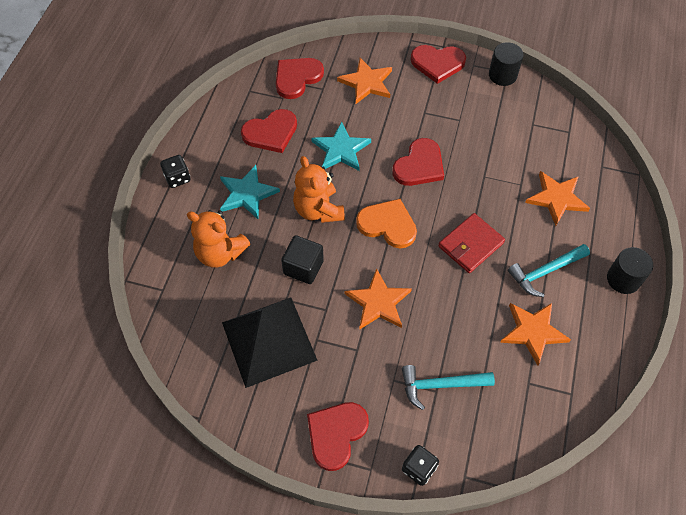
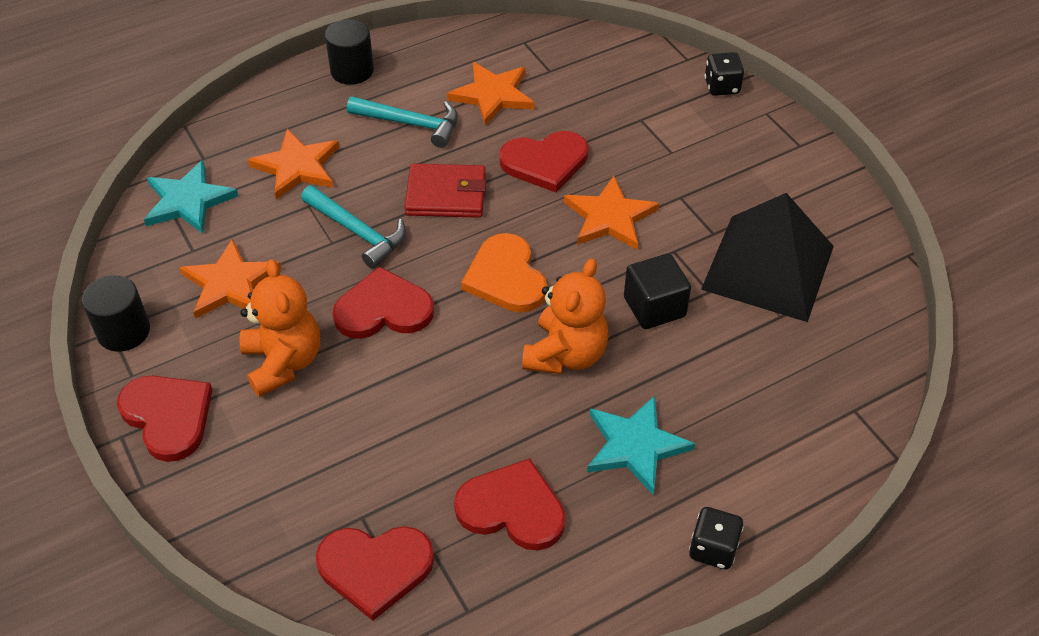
camera: 135 degrees left, 10 degrees down
(220, 253) = (741, 398): orange teddy bear -> orange teddy bear (283, 362)
(336, 434) = (773, 153): red heart -> red heart (545, 162)
(341, 150) = (449, 405): turquoise star -> turquoise star (188, 201)
(366, 83) = (293, 471): orange star -> orange star (230, 284)
(440, 385) = (631, 120): turquoise hammer -> turquoise hammer (357, 232)

